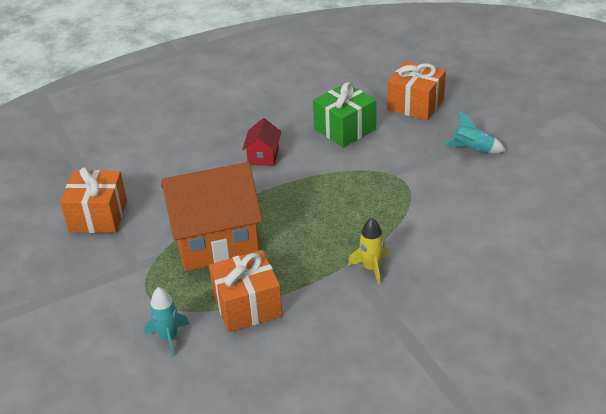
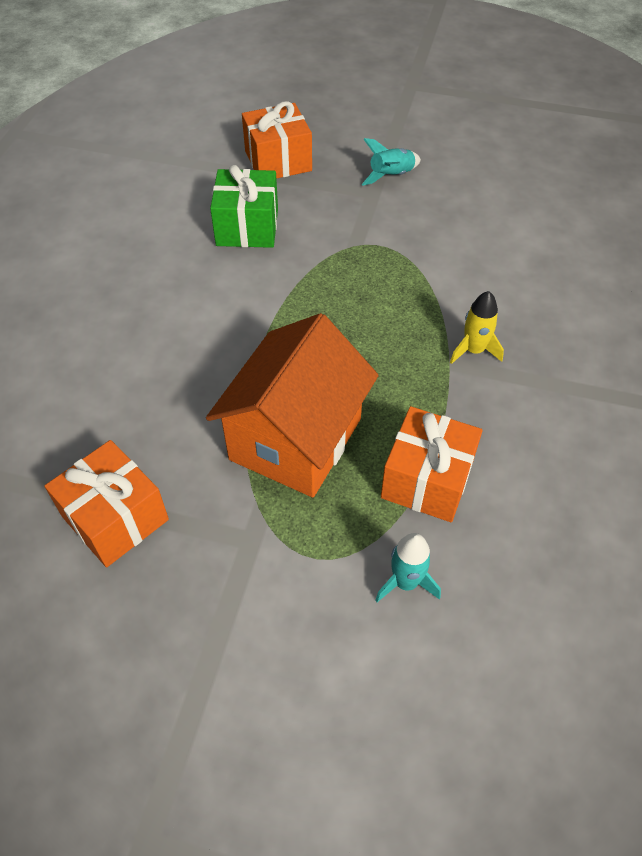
camera: 50 degrees left, 15 degrees up
(263, 156) = (206, 310): red house -> none

